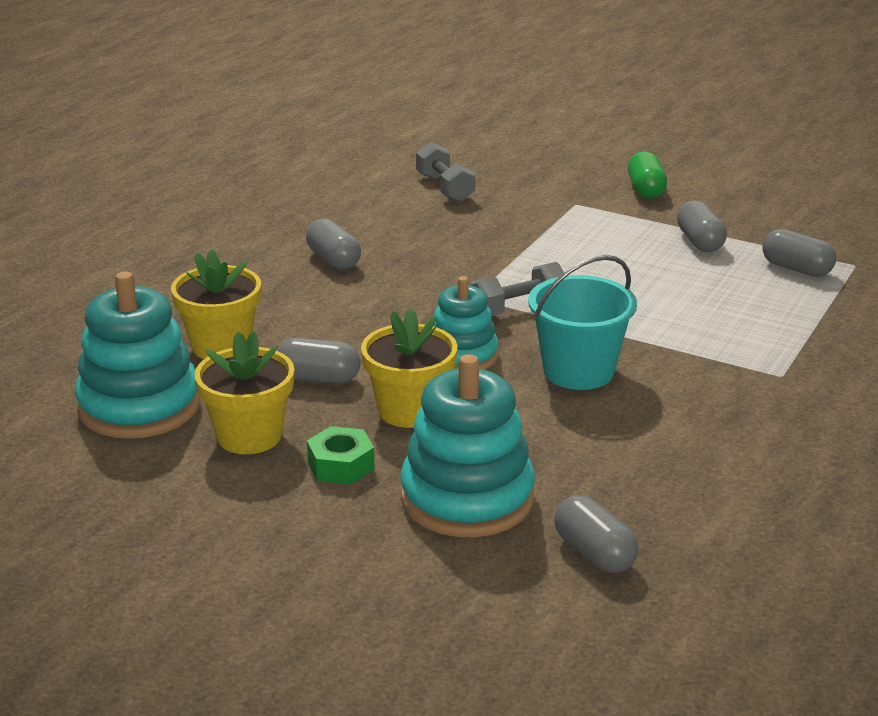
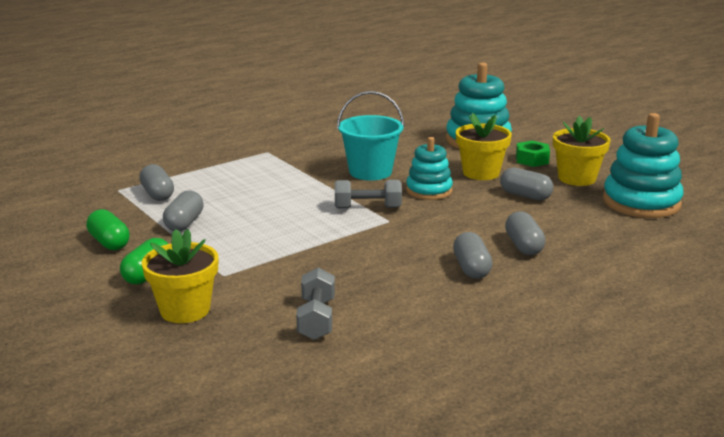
camera: 155 degrees left, 5 degrees down
(221, 346) = (582, 224): yellow flower pot -> yellow flower pot (185, 310)
(594, 553) = (439, 119): grey capsule -> grey capsule (523, 246)
(736, 207) = (109, 242): none -> green capsule

